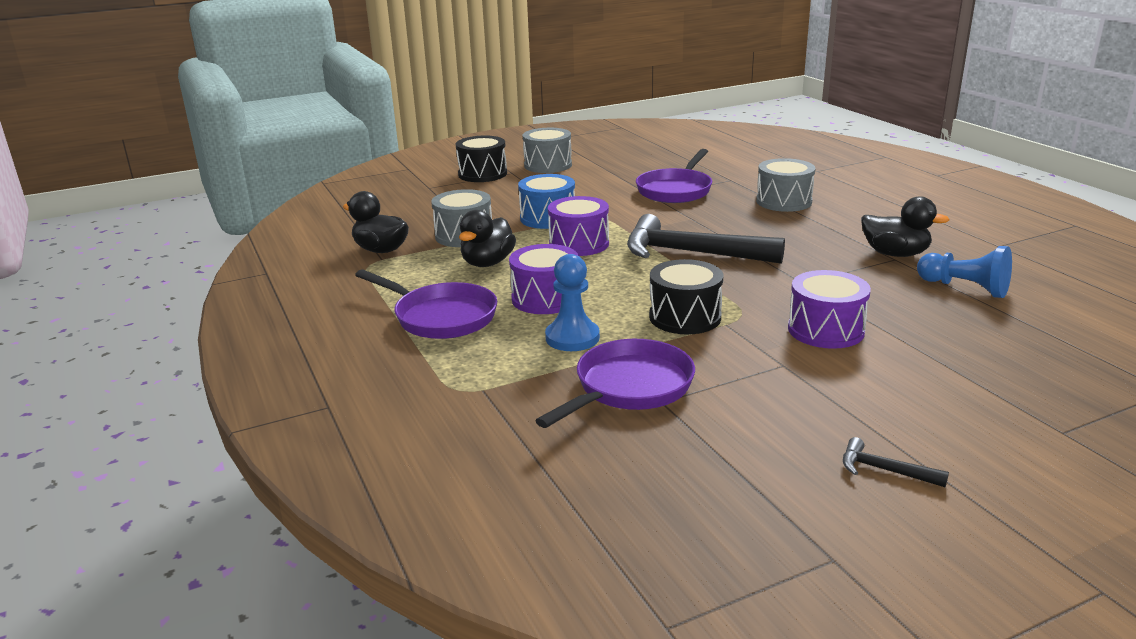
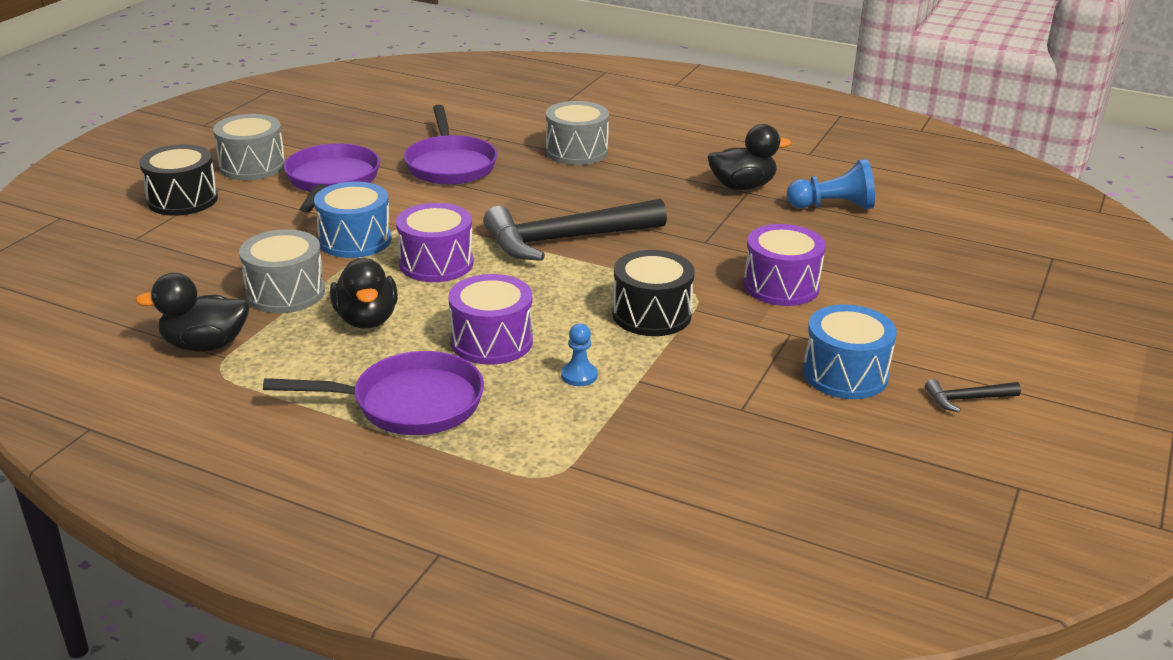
camera: 40 degrees left, 5 degrees up
(572, 338) = (579, 376): blue pawn -> blue pawn, size x0.58
(629, 388) = (699, 407): purple pan -> purple pan (331, 181)
(789, 409) = (845, 374): none -> blue drum

